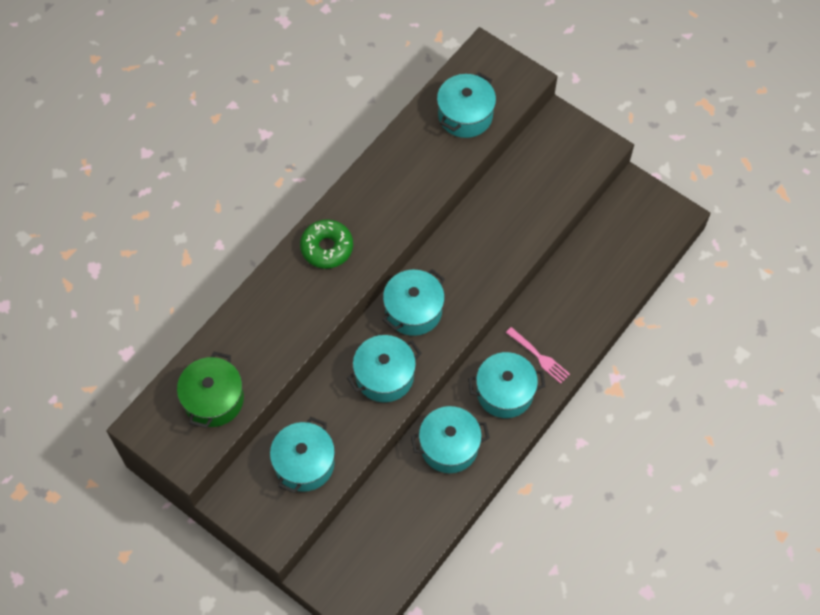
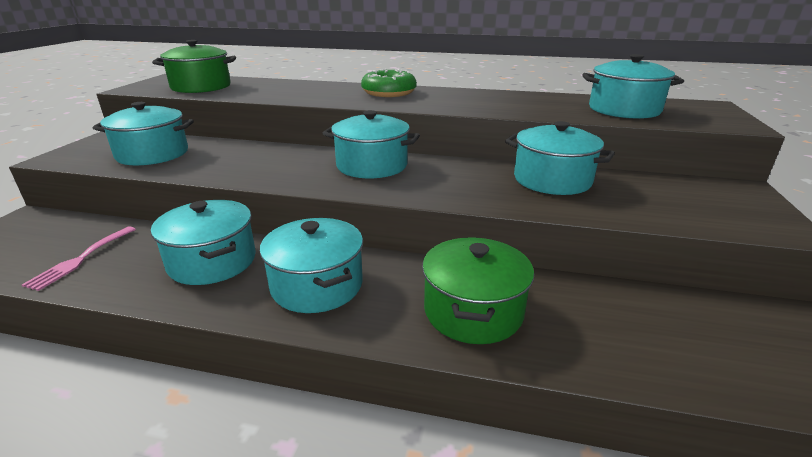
camera: 65 degrees right, 35 degrees down
(384, 376) = (276, 167): turquoise pot -> turquoise pot (552, 180)
(539, 357) = (396, 302): pink fork -> pink fork (81, 259)
(564, 323) = (473, 311): none -> green pot

